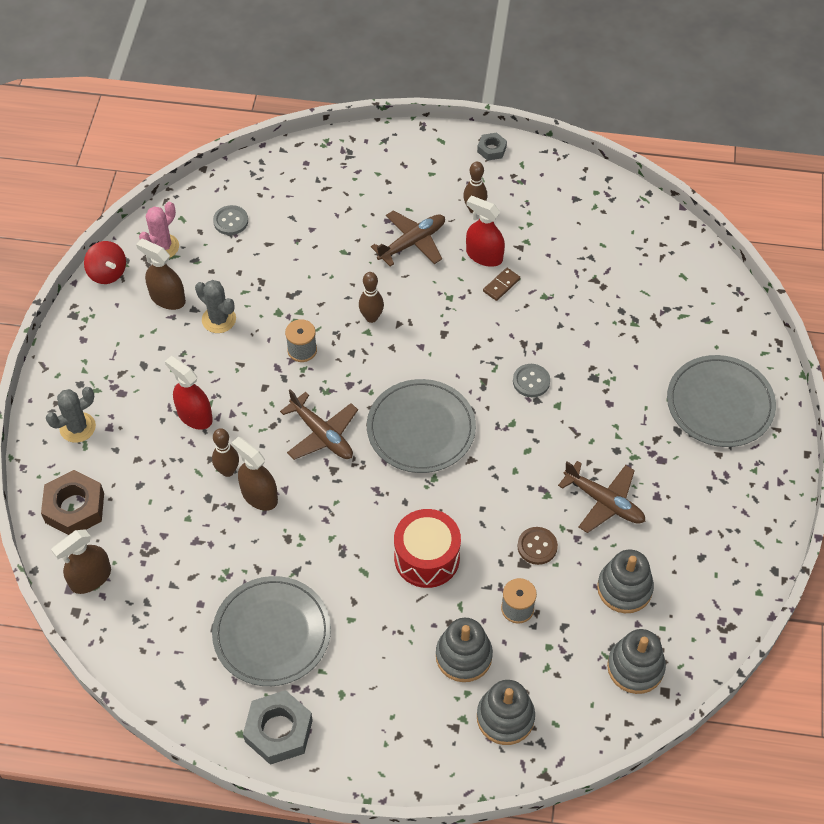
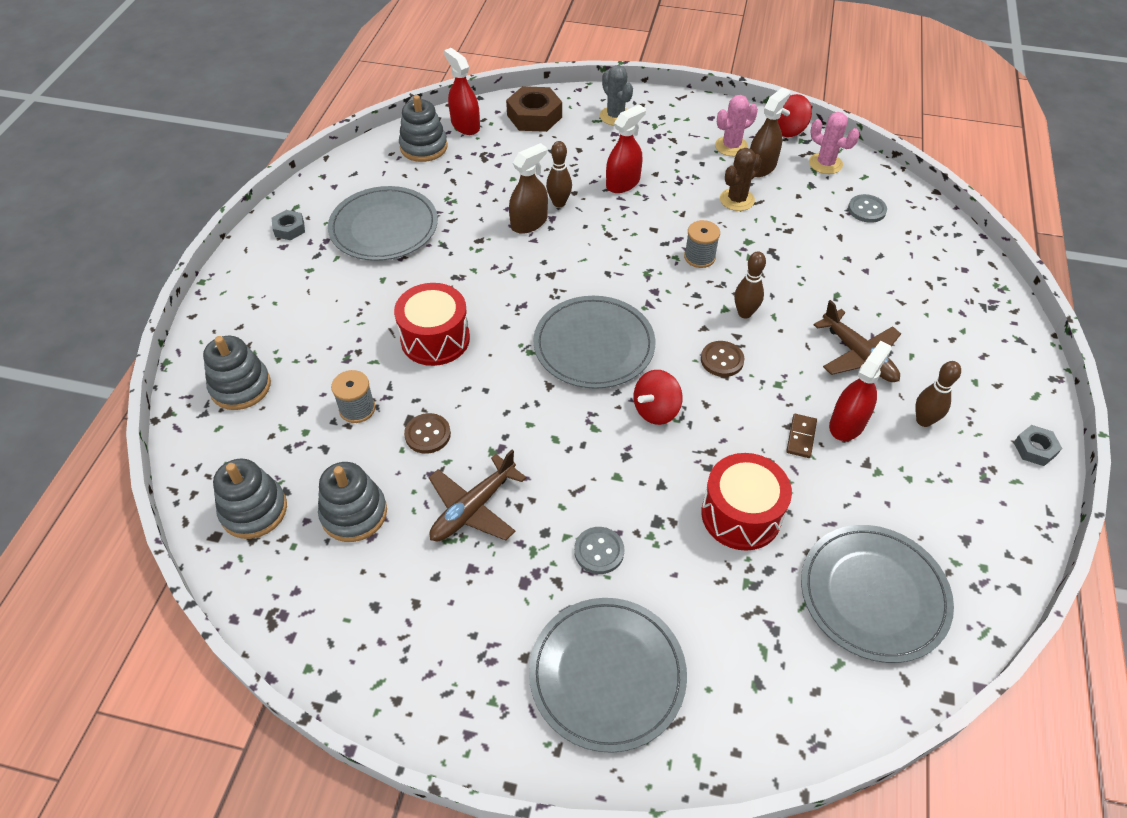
camera: 95 degrees right, 5 degrees down
(90, 578) = (465, 125): brown spray bottle -> red spray bottle
(134, 322) = (731, 146): none -> pink cactus
(219, 319) = (737, 200): grey cactus -> brown cactus
(278, 731) = (289, 229): grey nut -> grey nut, size x0.54
(322, 434) = (593, 268): brown plane -> none
(428, 335) = (722, 360): none -> brown button
(463, 656) = (317, 359): grey stacking toy -> grey stacking toy (423, 147)
(488, 380) = (656, 410): none -> red spinning top
(501, 285) = (801, 437): brown domino -> brown domino turned 60 degrees clockwise
(531, 381) = (653, 453): grey button -> grey button (599, 551)
(578, 325) = (741, 514): none -> red drum
(628, 253) = (873, 594): none -> grey plate

